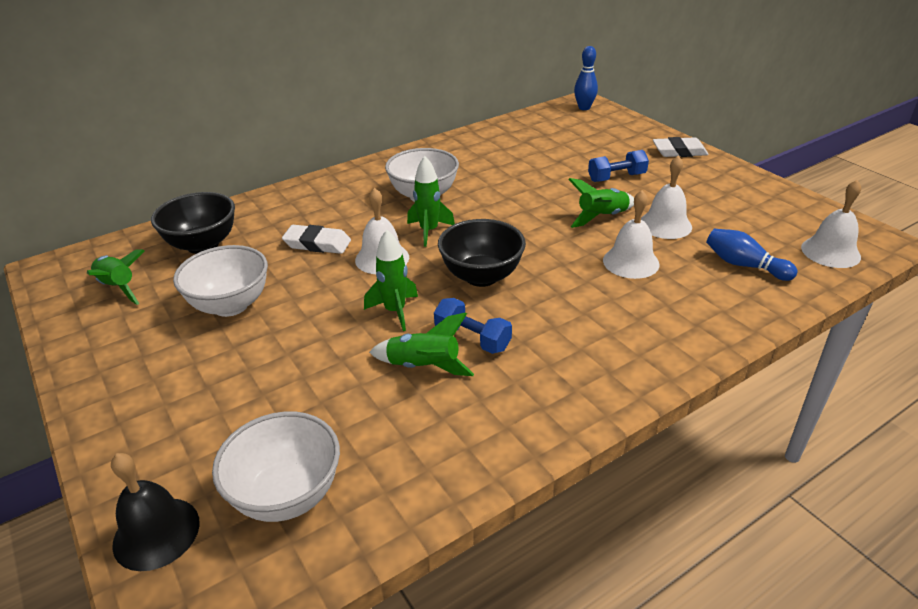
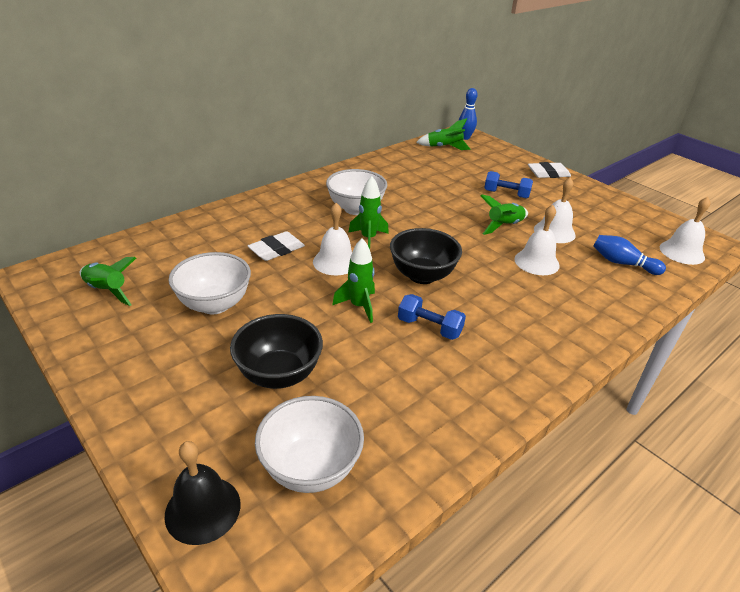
camera: 10 degrees left, 0 degrees up
(203, 245) = (175, 252): black bowl -> black bowl (279, 374)
(317, 244) = (276, 250): white eraser -> white eraser turned 45 degrees counterclockwise
(423, 366) = (396, 352): green rocket -> green rocket (444, 147)
(616, 178) = (506, 194): blue dumbbell -> blue dumbbell turned 45 degrees clockwise

